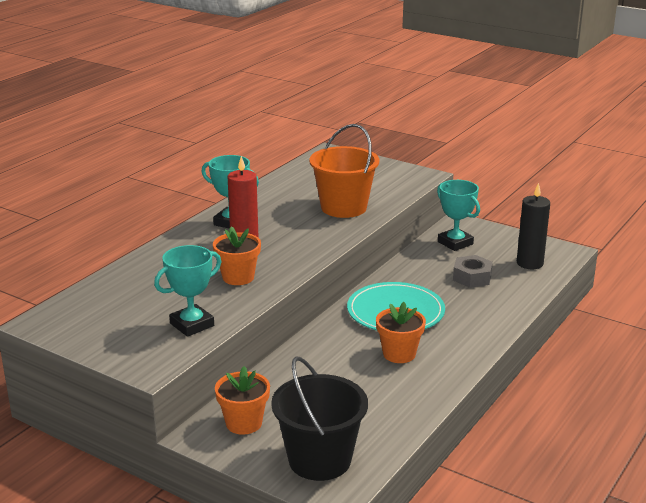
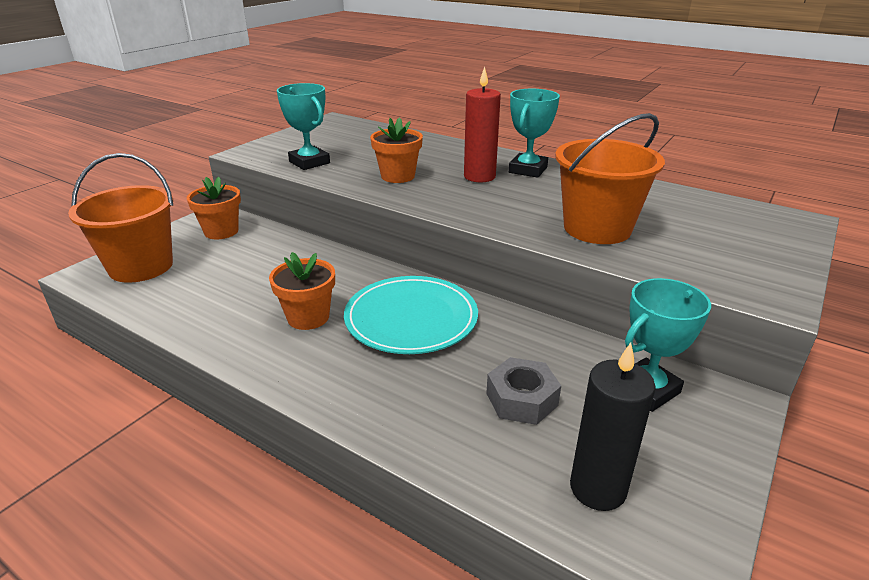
camera: 90 degrees right, 5 degrees up
(319, 460) = (141, 266): black bucket -> orange bucket

